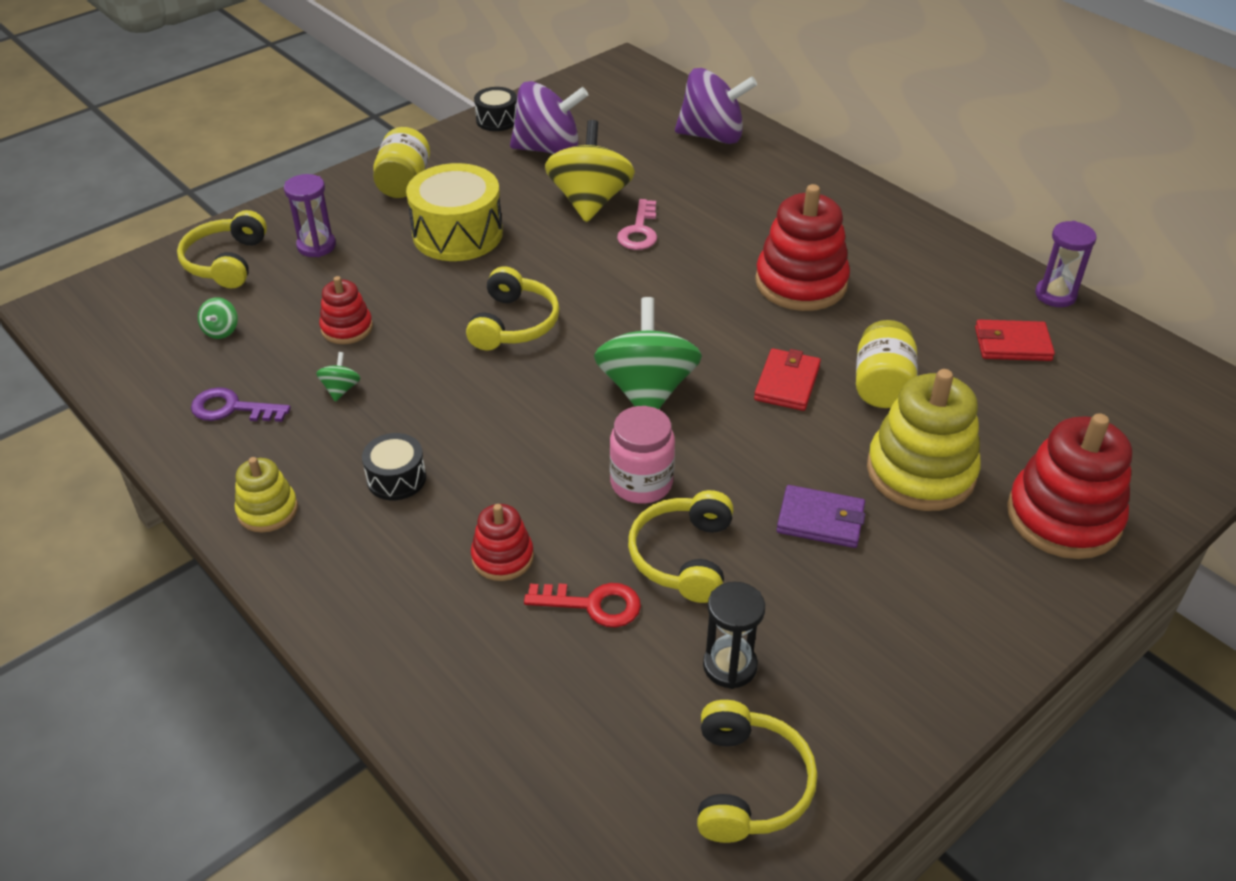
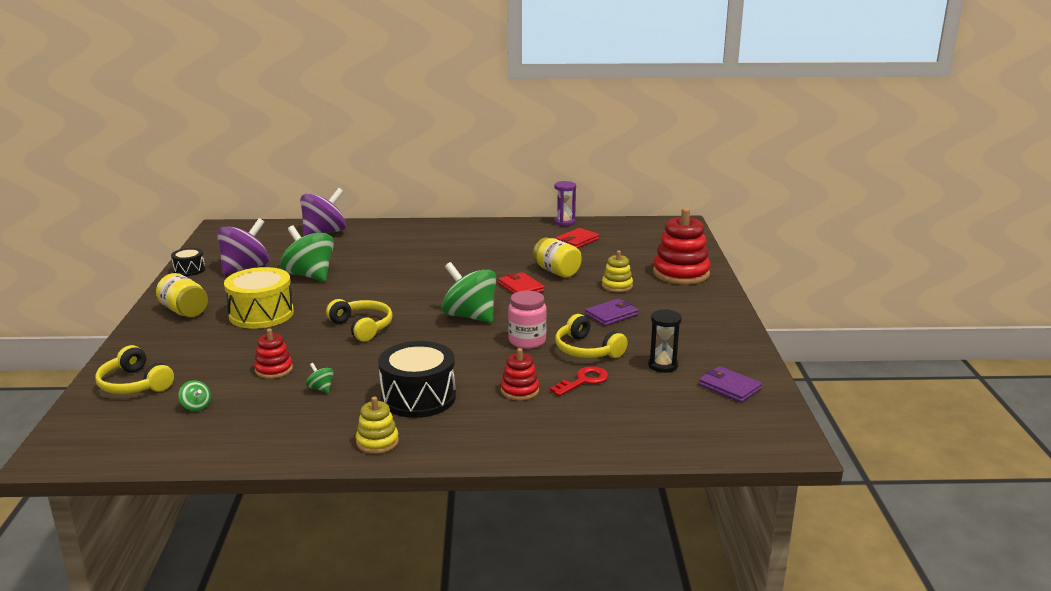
camera: 50 degrees left, 20 degrees down
(232, 408) = (273, 425): purple key -> none
(316, 246) = (183, 353): purple hourglass -> none
(396, 478) = (418, 397): black drum -> black drum, size x1.89
(590, 201) = (309, 275): yellow spinning top -> green spinning top
(639, 231) = (357, 274): pink key -> none
(748, 784) = (729, 387): yellow headphones -> purple wallet
(801, 283) = (464, 259): red stacking toy -> none
(920, 472) = (617, 286): yellow stacking toy -> yellow stacking toy, size x0.54

